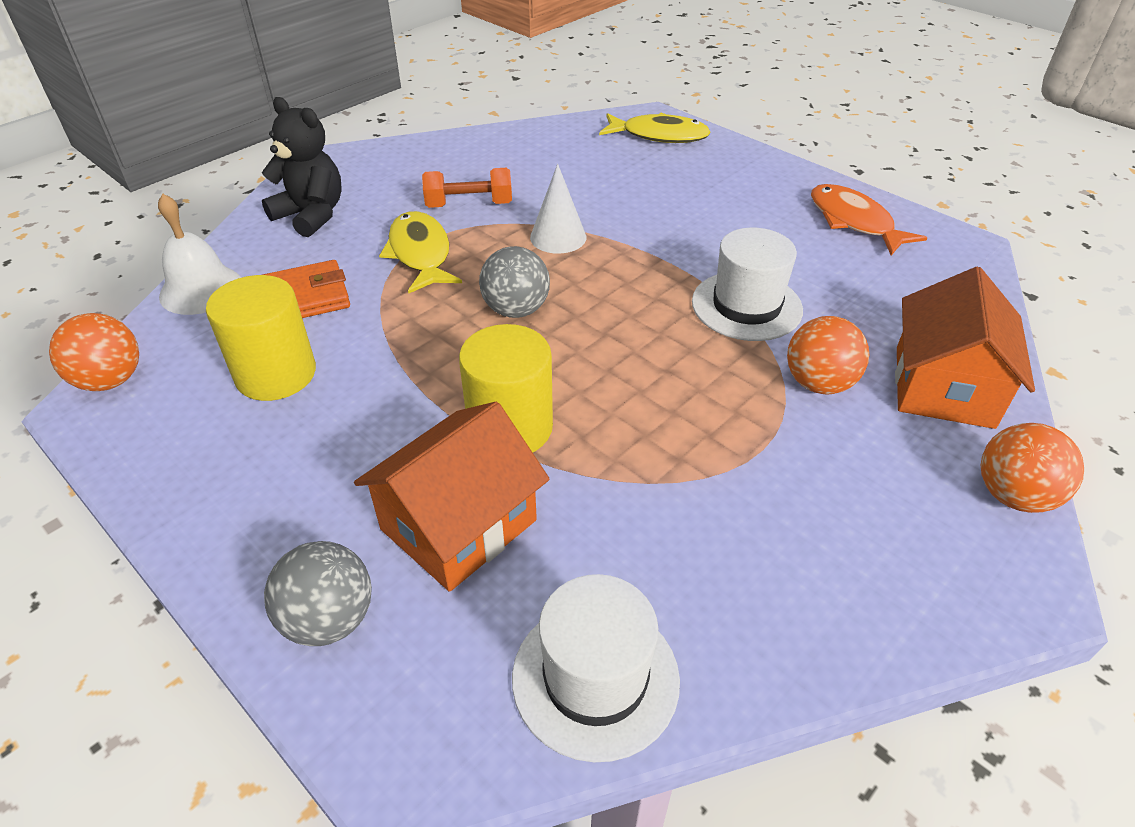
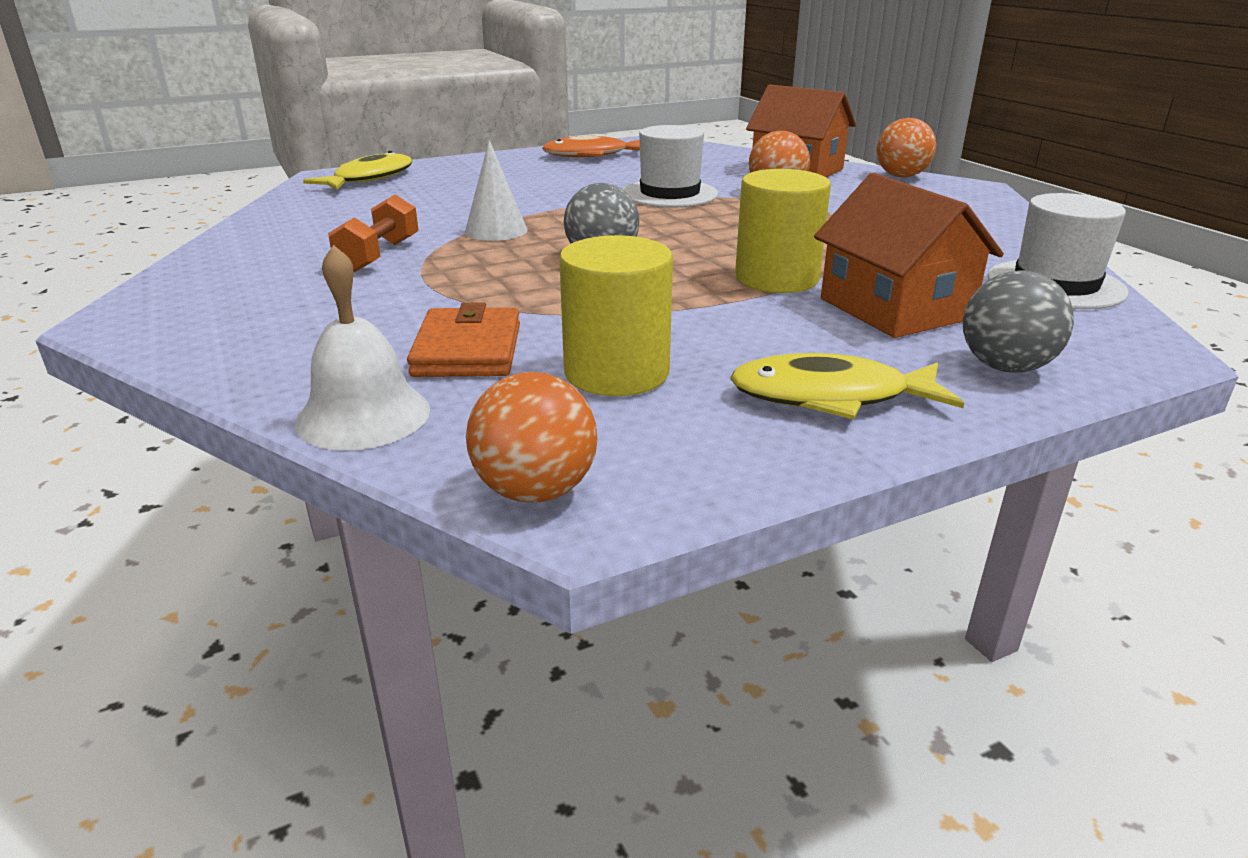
camera: 70 degrees left, 15 degrees down
(311, 215) = (268, 333): black teddy bear -> none
(420, 254) = (449, 285): yellow fish -> yellow fish (830, 397)

